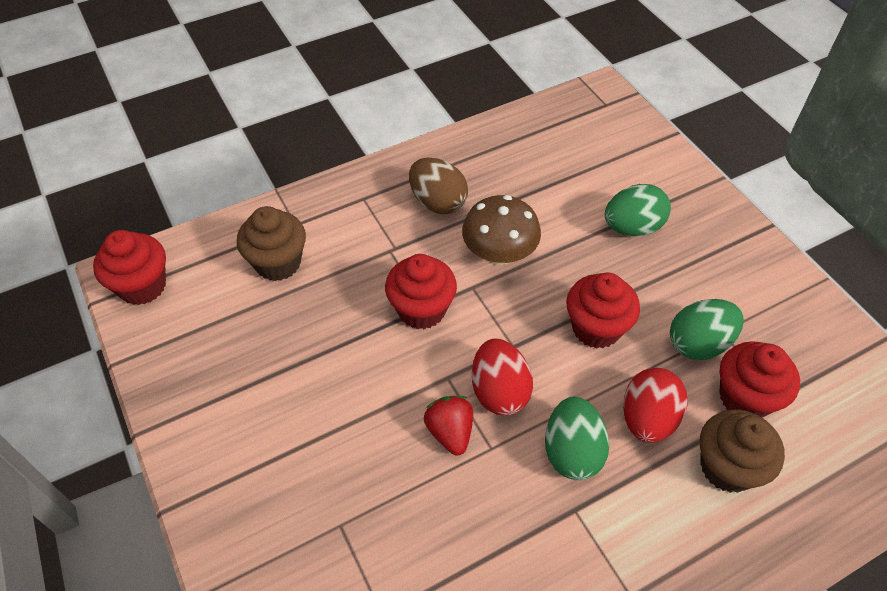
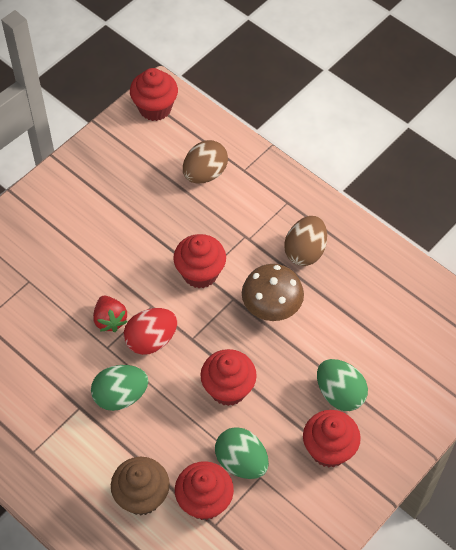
camera: 70 degrees right, 5 degrees up
(278, 263) = (205, 174): brown cupcake -> brown egg
(450, 432) = (110, 320): red strawberry -> red strawberry turned 105 degrees clockwise
(647, 419) = (163, 438): red egg -> none
(699, 257) = (329, 449): none -> red cupcake

